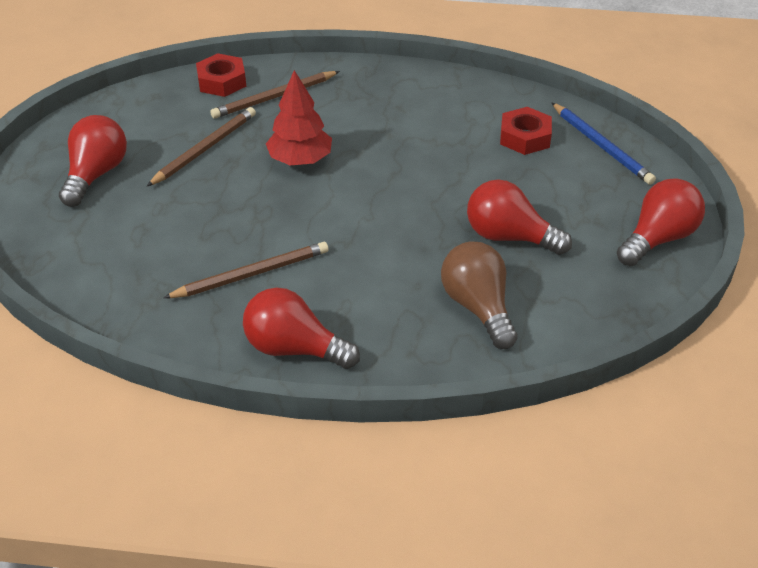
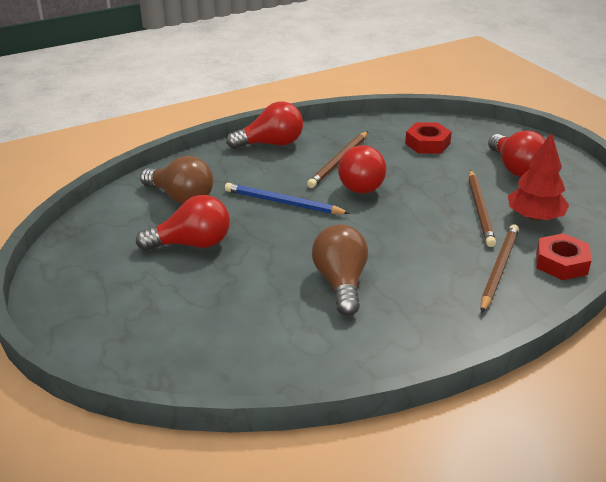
camera: 145 degrees right, 10 degrees down
(300, 160) = (404, 231): red tree -> red tree (535, 217)
(410, 140) = (341, 283): none -> brown light bulb
(525, 137) = (243, 332): red nut -> red nut (427, 143)
(601, 146) = (160, 357): blue pencil -> blue pencil (283, 203)
(658, 238) = (68, 290): red light bulb -> red light bulb (363, 183)

